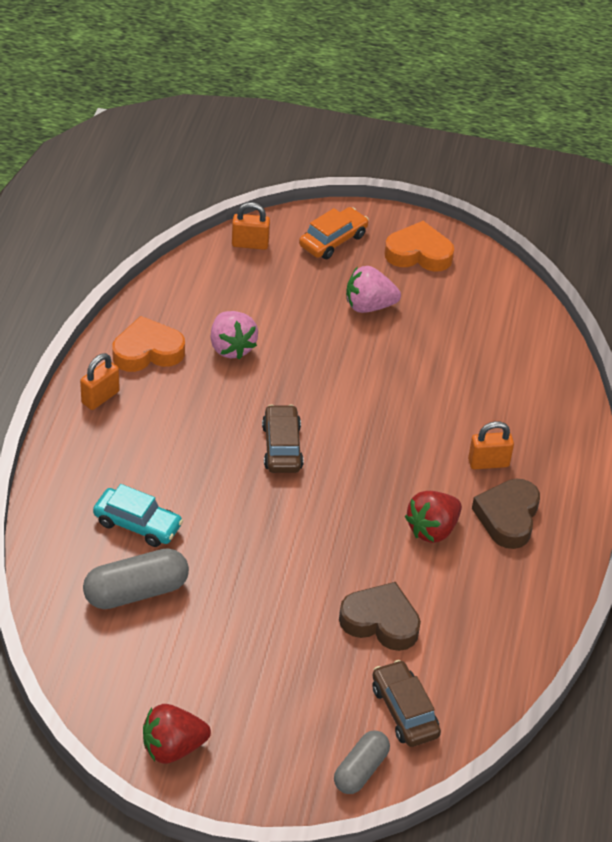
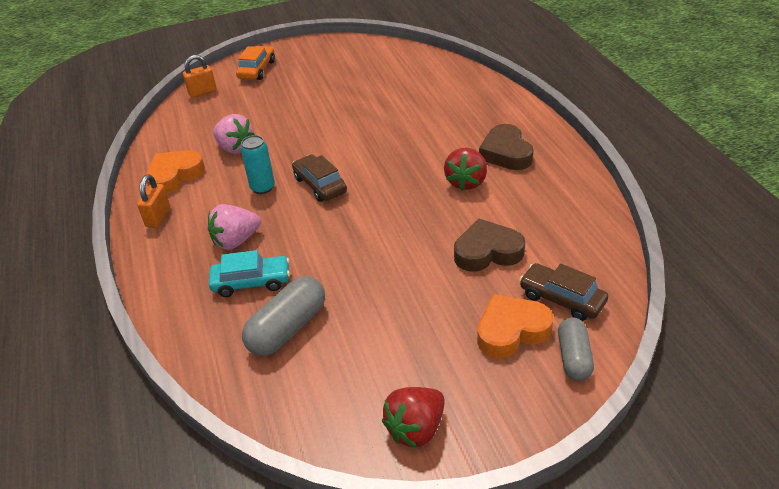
camera: 25 degrees left, 5 degrees down
(223, 417) = (262, 188): none -> turquoise can
(369, 306) = (310, 90): pink strawberry -> pink strawberry (236, 241)
(418, 253) = (317, 55): orange heart -> orange heart (511, 331)
(488, 463) = (464, 132): orange padlock -> none

